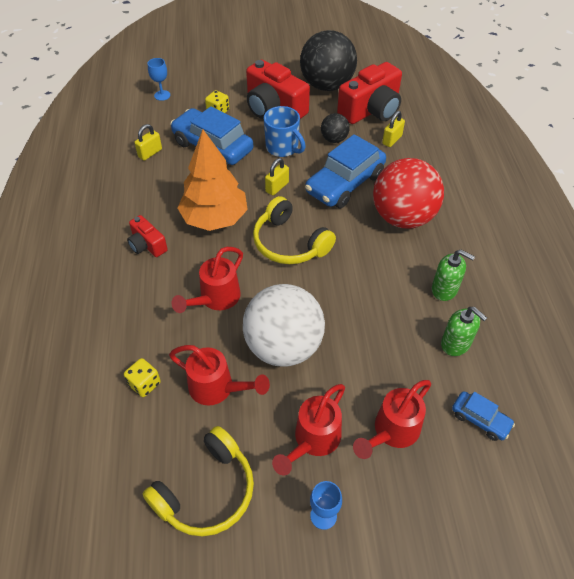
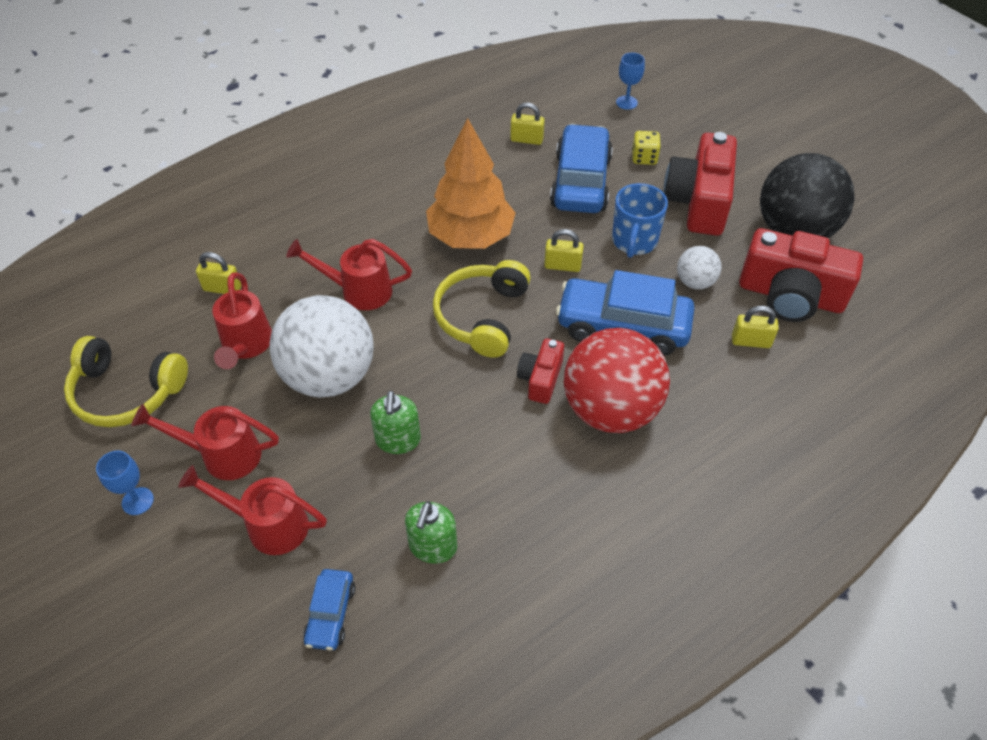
camera: 60 degrees right, 0 degrees up
(144, 384) = (222, 288): yellow dice -> yellow padlock
(147, 245) = (394, 204): red camera -> red camera (540, 379)
(334, 139) = (695, 282): black ball -> white ball
(444, 289) = (516, 502): green soap dispenser -> green soap dispenser (398, 440)

